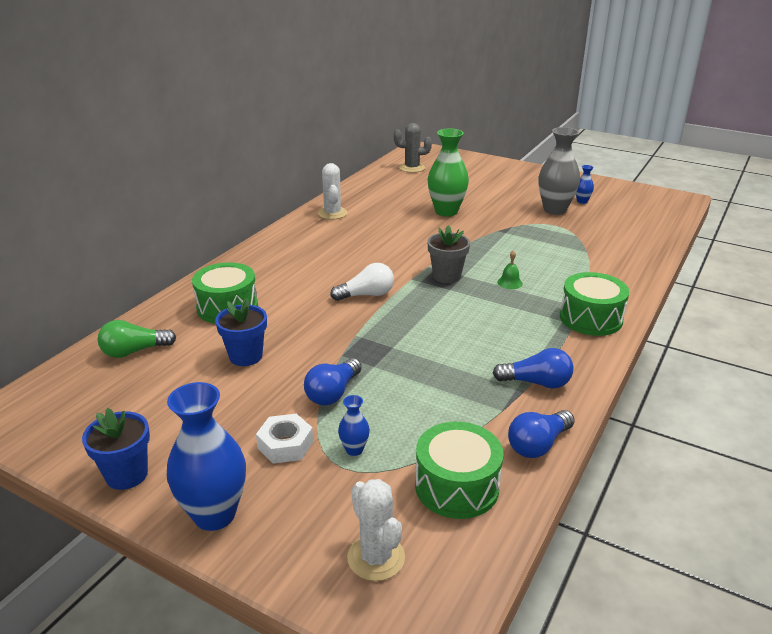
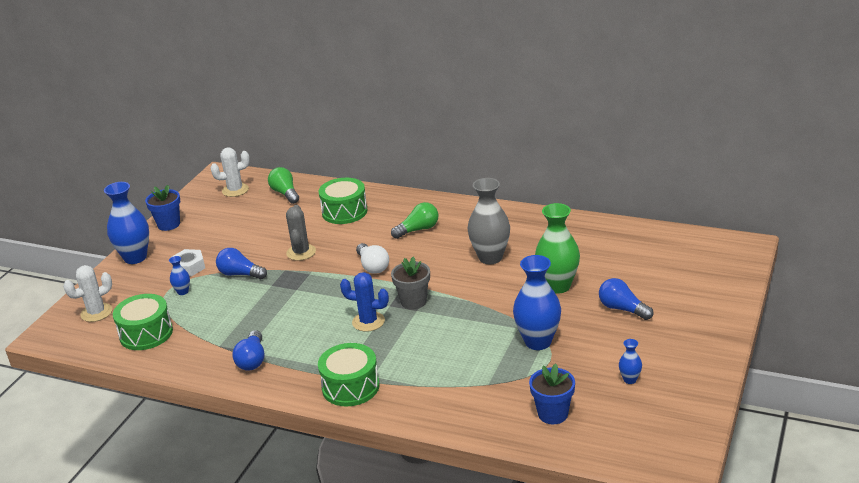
camera: 85 degrees right, 0 degrees up
(246, 356) = (281, 233): blue flower pot -> blue flower pot (553, 414)
(306, 265) = (418, 230): none -> green light bulb
(332, 213) = (526, 223): white cactus -> white cactus (235, 190)
(412, 168) = (674, 249): grey cactus -> grey cactus (301, 252)
(476, 303) = (368, 322): none -> blue cactus
(509, 283) = (408, 337): green bell -> none
(528, 227) = (538, 342): none -> blue vase
(538, 445) = (181, 363): blue light bulb -> blue light bulb (622, 309)
(554, 210) = (593, 359): grey vase -> grey vase (490, 257)

